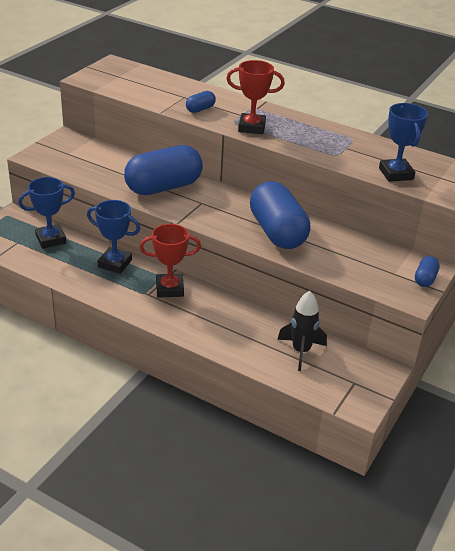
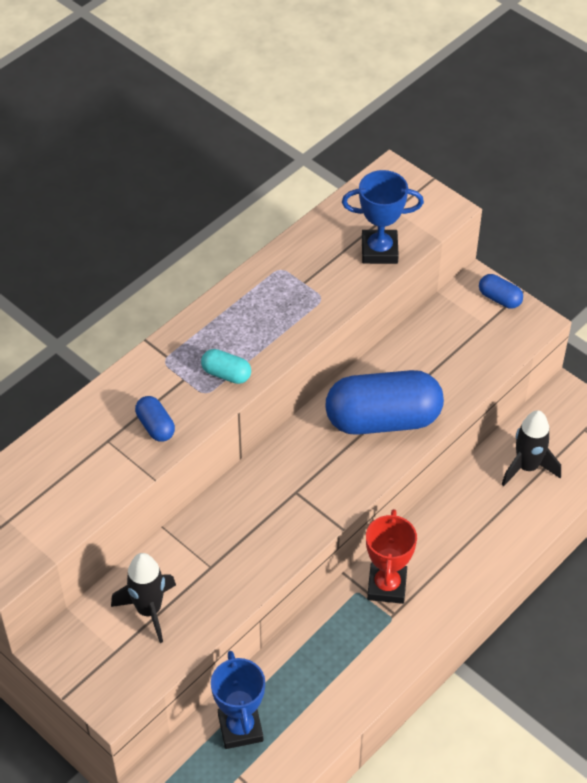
camera: 75 degrees left, 15 degrees up
(98, 161) = (149, 610): none -> black rocket
(115, 263) = (317, 646): blue trophy -> none
(163, 187) = (246, 532): blue capsule -> none
(251, 127) = (226, 374): red trophy -> turquoise capsule

